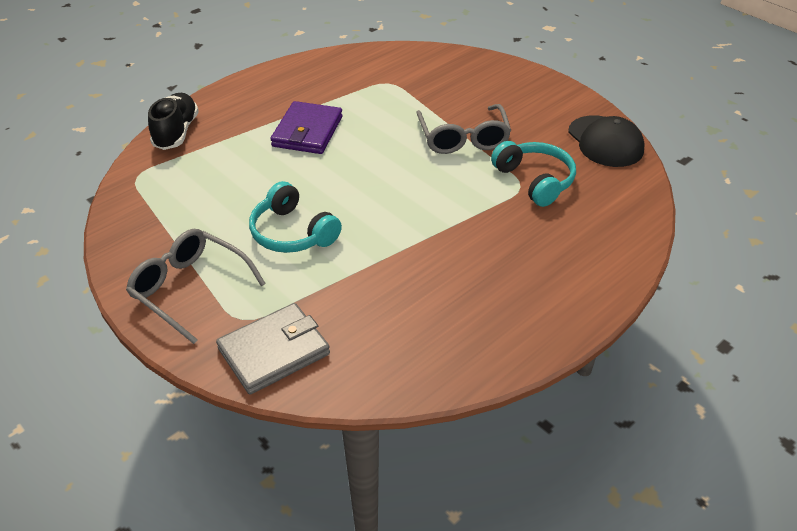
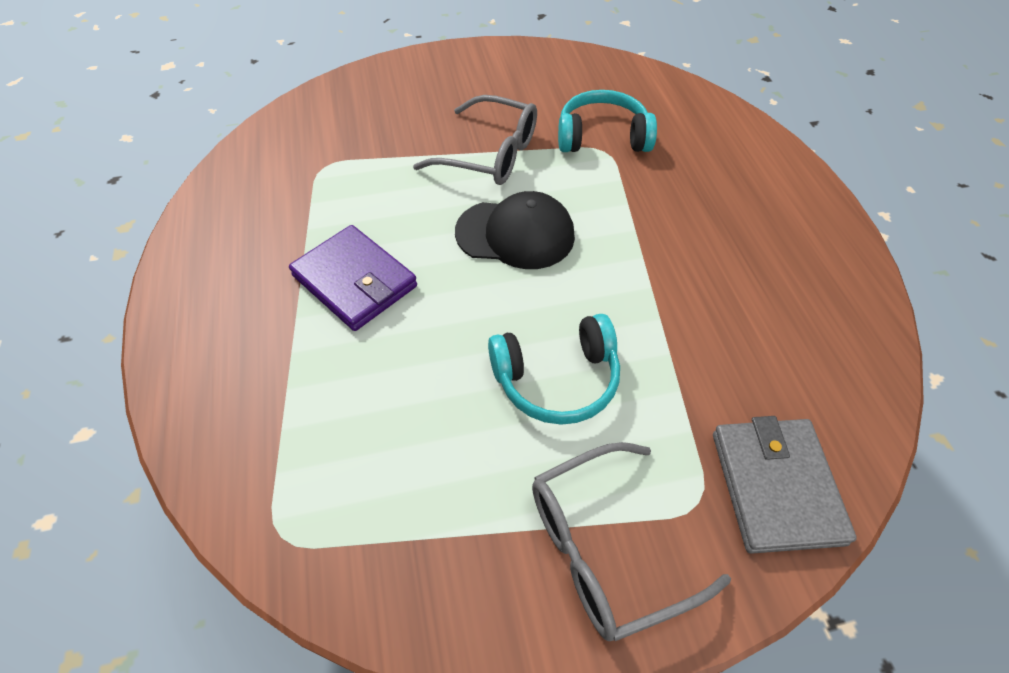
camera: 60 degrees left, 10 degrees up
(176, 132) = (212, 438): black shoe -> none
(605, 141) = (576, 67): black cap -> black cap (515, 234)

